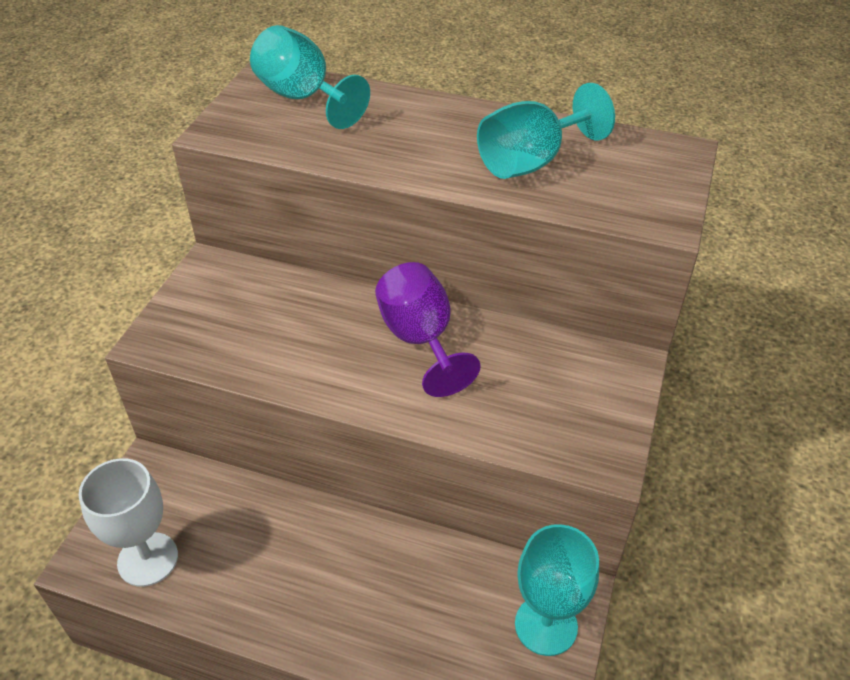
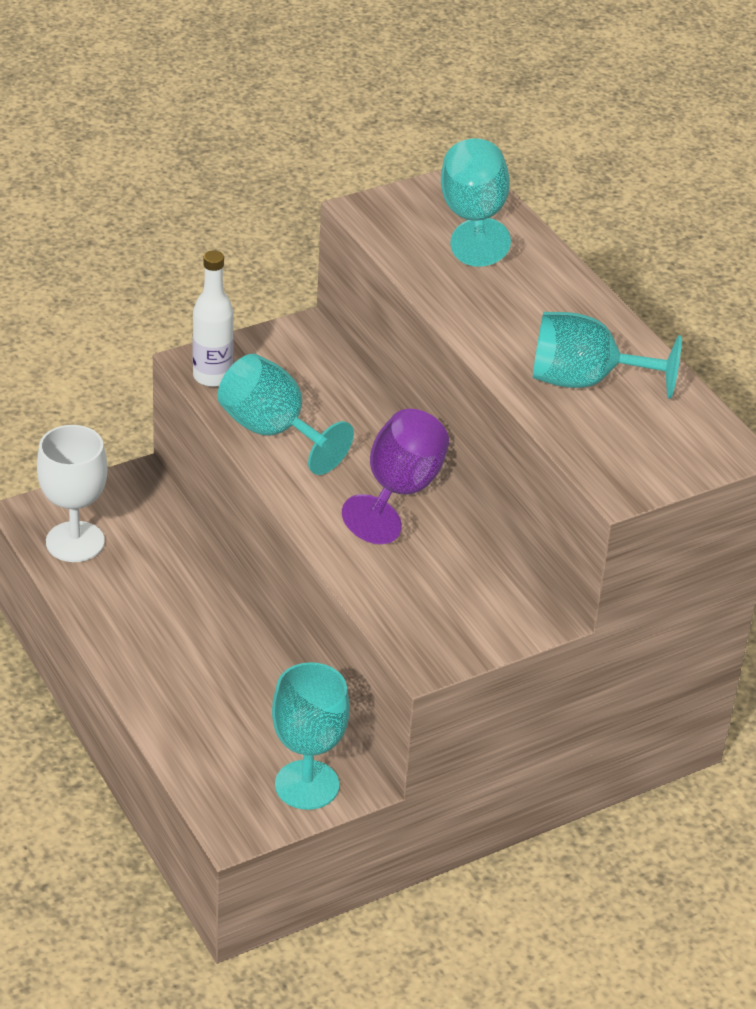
camera: 40 degrees right, 5 degrees down
(176, 344) = (212, 376): none -> white bottle
(275, 357) = (273, 432): none -> turquoise goblet

